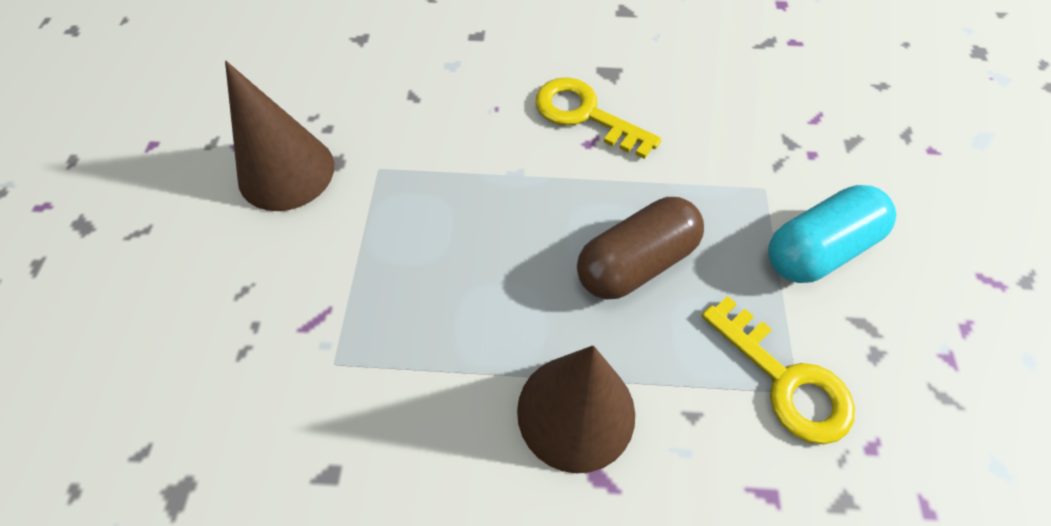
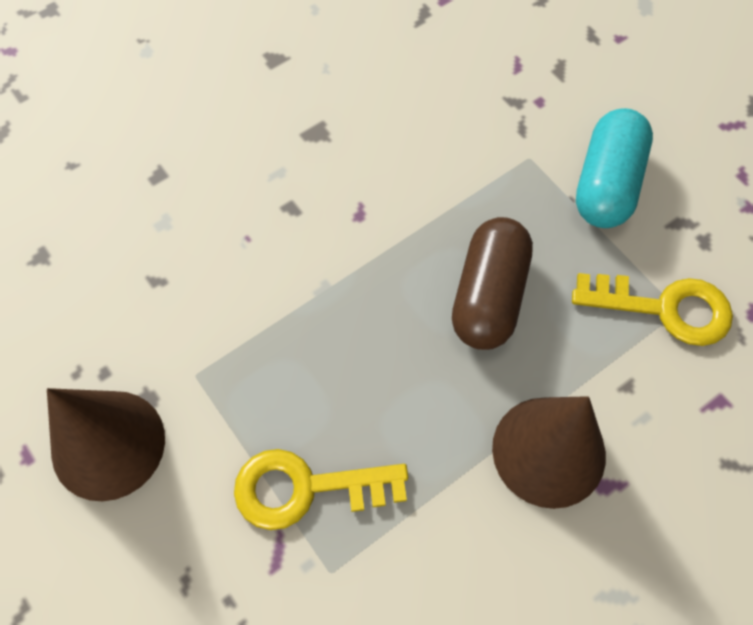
camera: 40 degrees left, 5 degrees up
(585, 115) = (333, 190): yellow key -> yellow key (306, 488)

